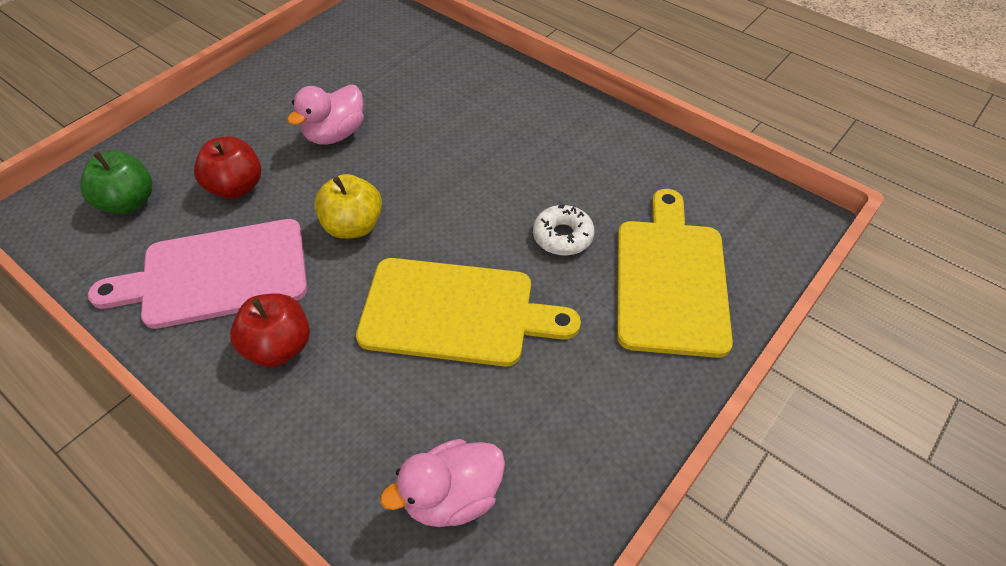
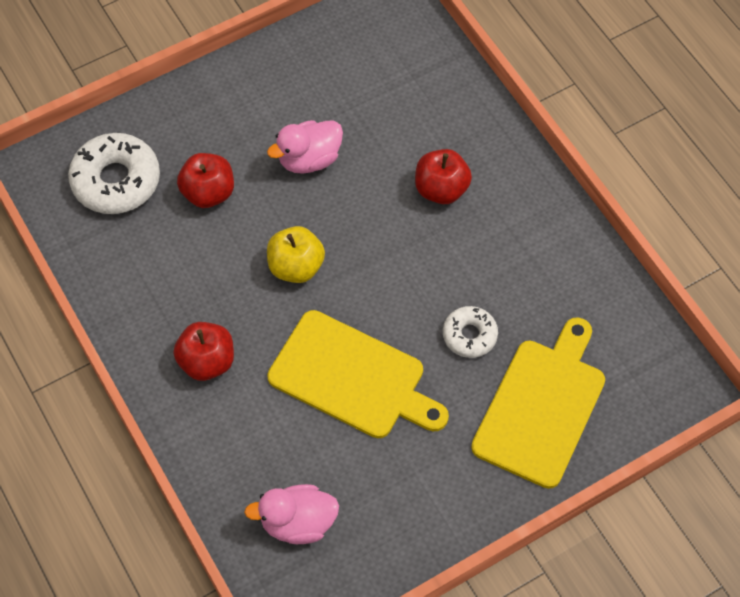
camera: 20 degrees right, 10 degrees up
(128, 202) = (116, 181): green apple -> white donut
(217, 274) = (174, 278): pink cutting board -> none
(476, 125) = (441, 189): none -> red apple

